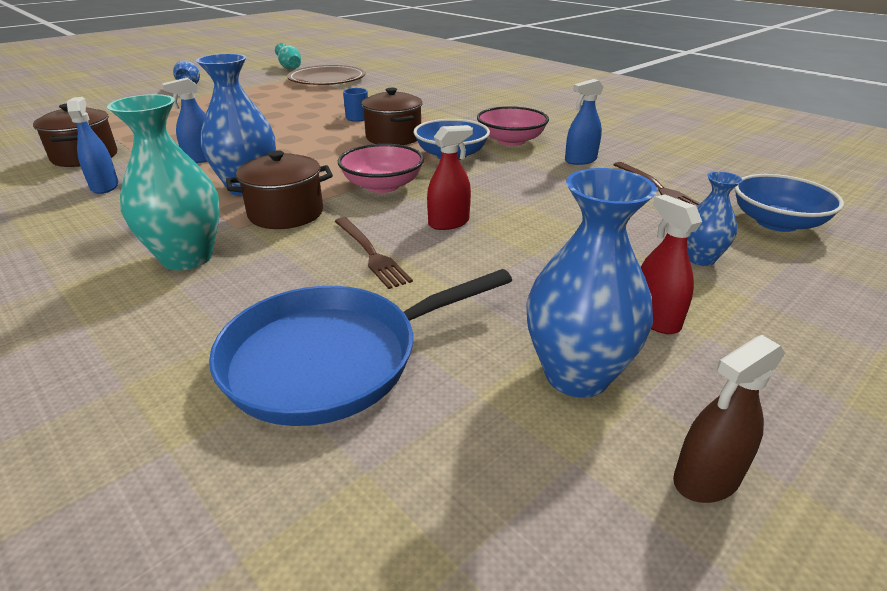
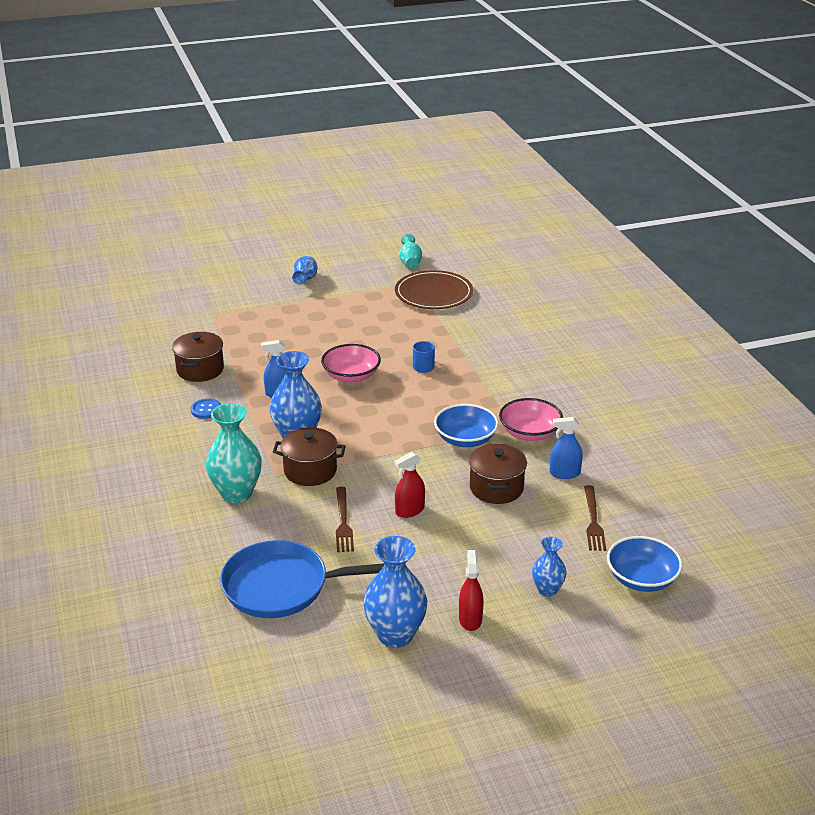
camera: 25 degrees right, 0 degrees up
(105, 186) = (206, 410): blue spray bottle -> blue button
(382, 186) = (390, 460): pink bowl -> pink bowl (351, 376)
(393, 137) = (436, 403): brown pot -> brown pot (496, 488)
(448, 223) = (409, 510): red spray bottle -> red spray bottle turned 150 degrees clockwise
(706, 479) = (407, 697): brown spray bottle -> none

